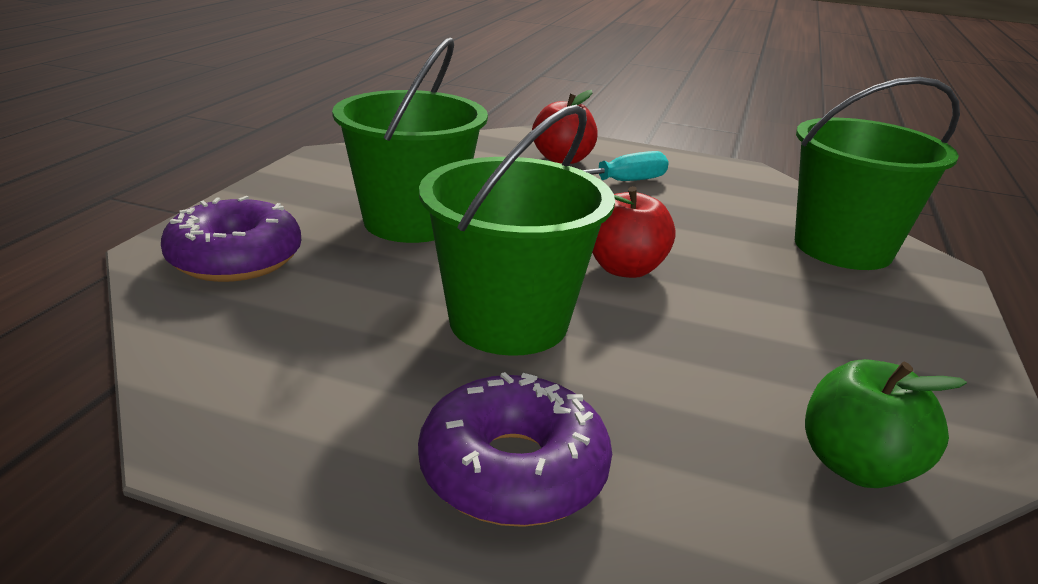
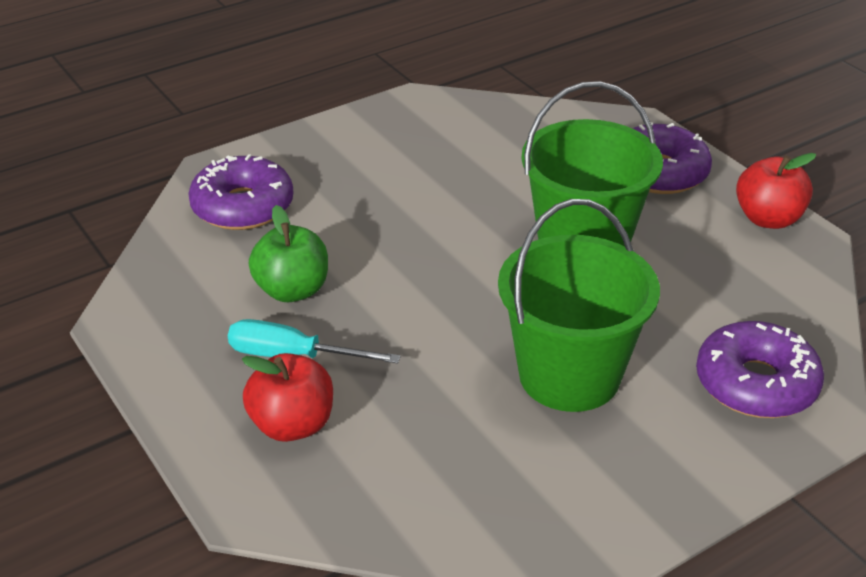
camera: 140 degrees left, 10 degrees up
(625, 268) = (446, 253): red apple -> red apple (768, 219)
(842, 247) = (243, 206): green bucket -> purple donut
(856, 466) = (495, 117): green apple -> green apple (292, 290)

